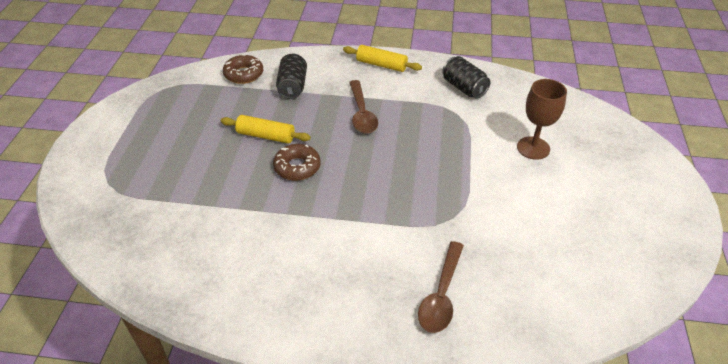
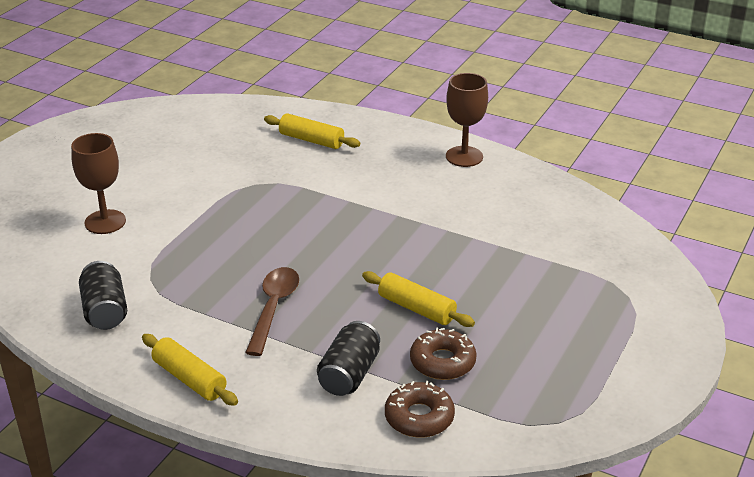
camera: 160 degrees left, 10 degrees down
(270, 316) = (464, 156): none -> brown goblet
(297, 167) = (391, 263): brown donut -> brown donut (442, 362)
(441, 295) = (311, 140): brown spoon -> yellow rolling pin

